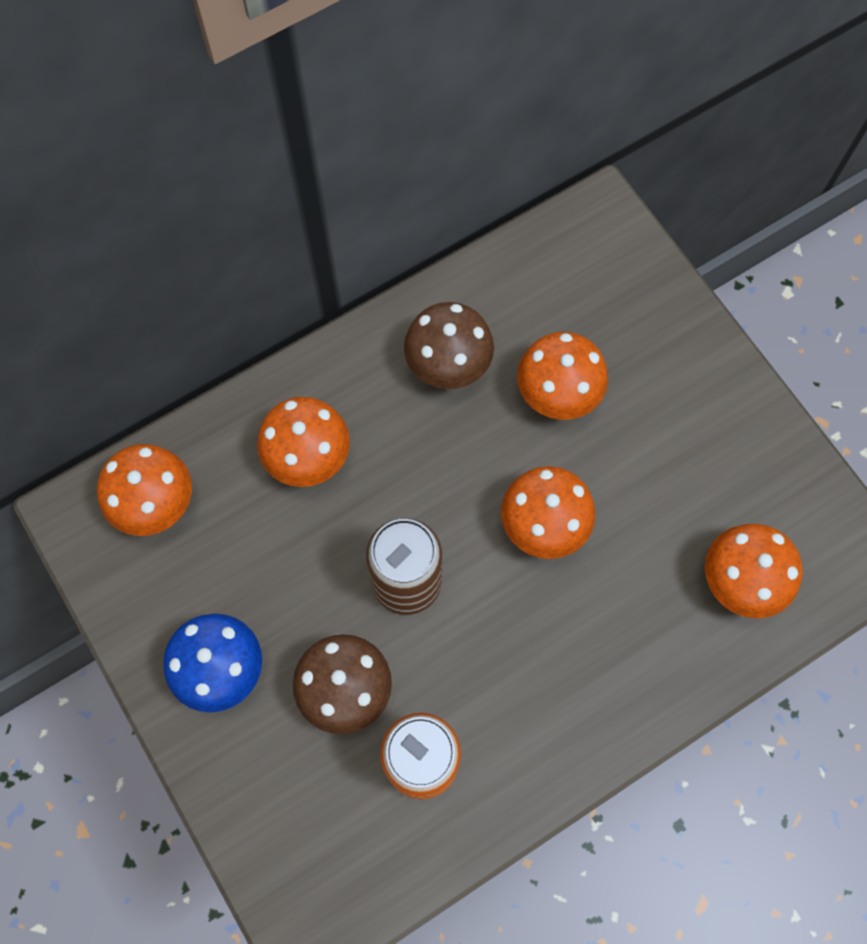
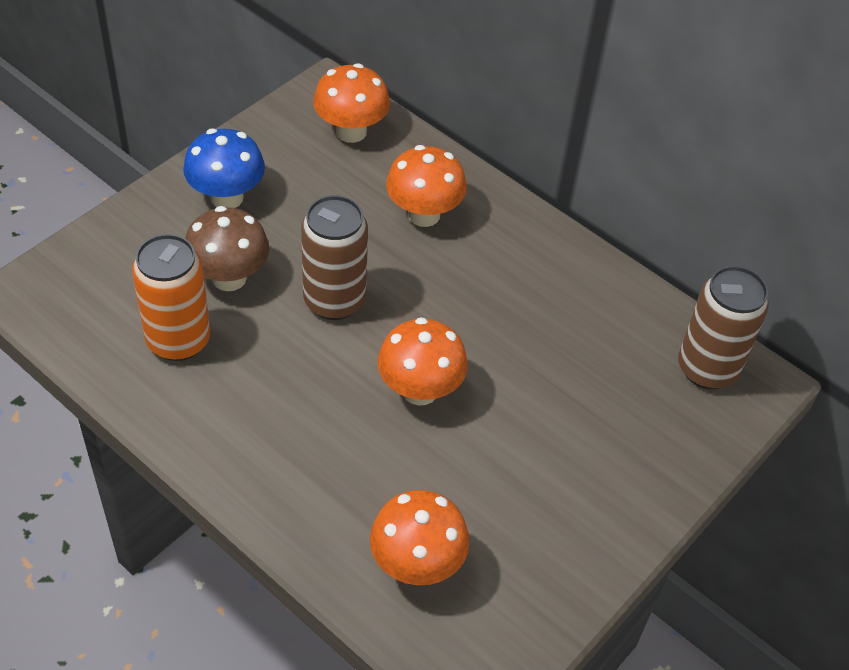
camera: 70 degrees right, 20 degrees down
(448, 366) = (547, 292): brown mushroom -> none
(557, 395) = (553, 379): orange mushroom -> none
(576, 253) = (707, 369): none -> brown can

